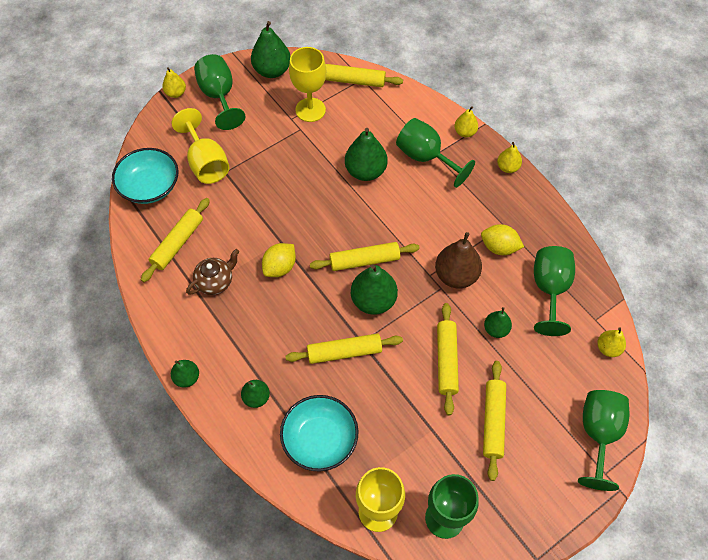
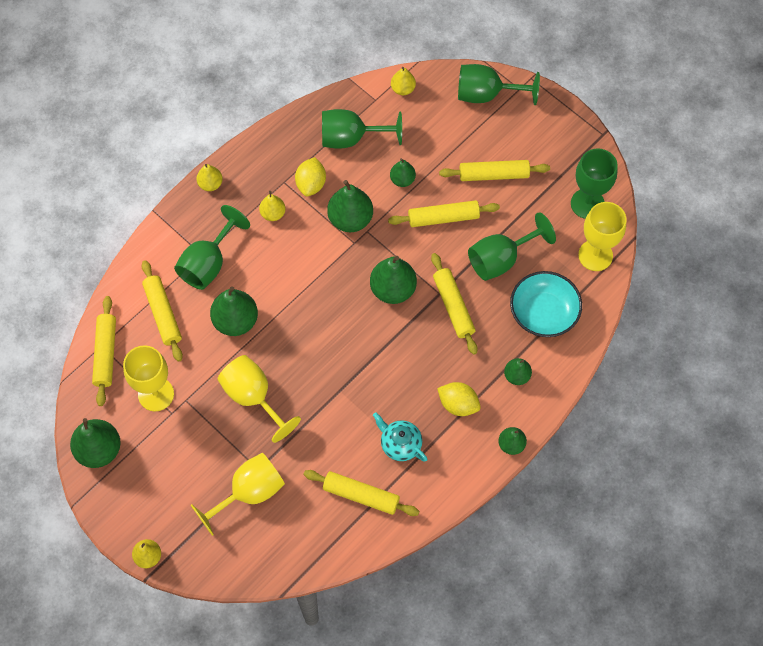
camera: 100 degrees left, 5 degrees up
(150, 186) = (291, 547): turquoise bowl -> none
(215, 281) = (400, 444): brown teapot -> turquoise teapot
(219, 96) = (147, 503): green goblet -> green goblet (501, 259)
(280, 267) = (371, 384): yellow lemon -> yellow lemon (458, 404)
(290, 176) = (253, 397): none -> yellow goblet
(364, 260) = (348, 304): yellow rolling pin -> yellow rolling pin (163, 314)
(456, 275) = (350, 219): brown pear -> green pear
(465, 132) = (168, 229): yellow pear -> yellow pear (273, 213)

